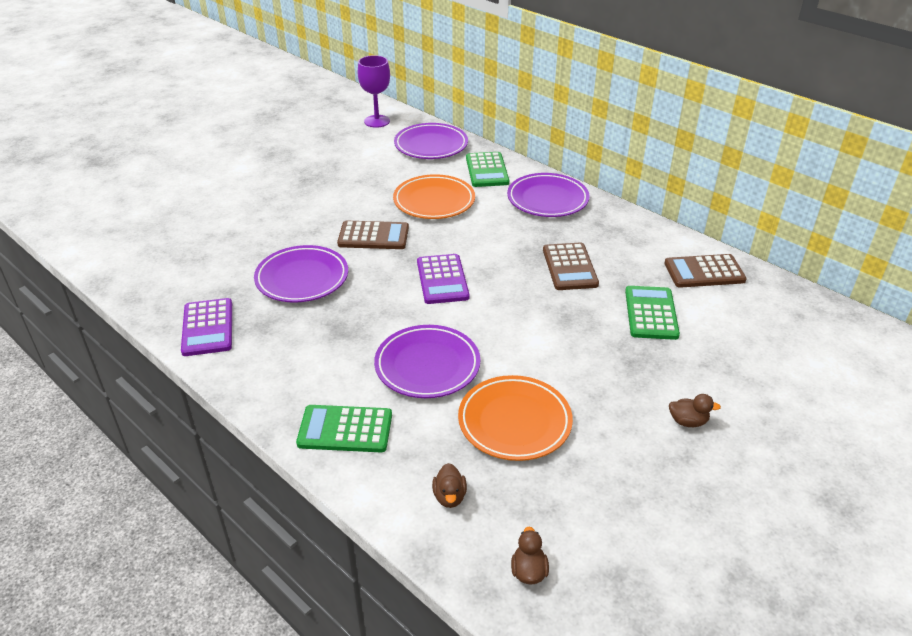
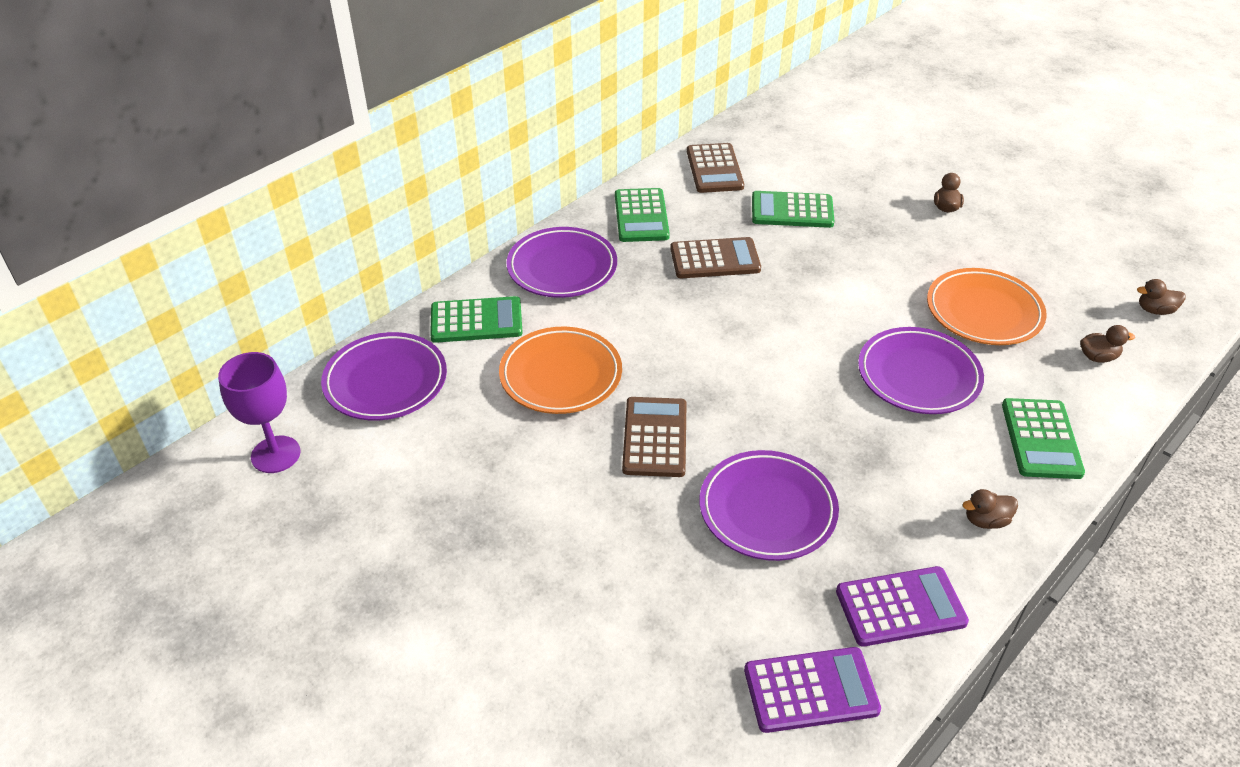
camera: 90 degrees left, 5 degrees up
(267, 380) = (986, 520): none -> brown duck
(442, 279) = (752, 365): purple calculator -> purple calculator (811, 690)
(620, 233) = (641, 216): none -> green calculator

